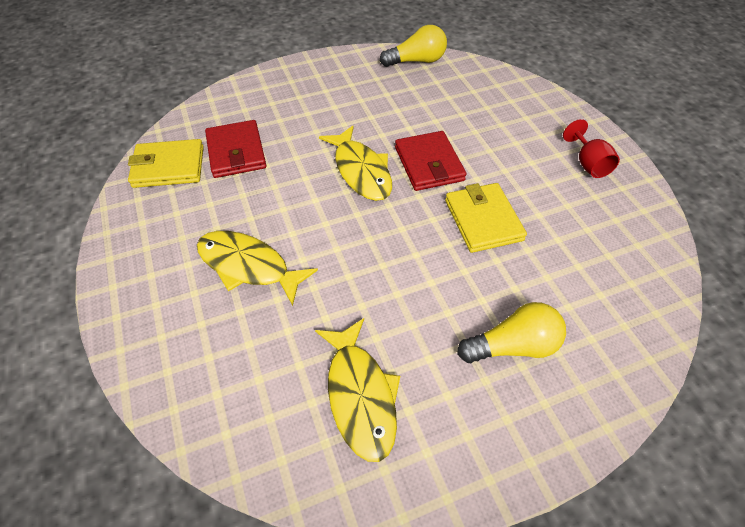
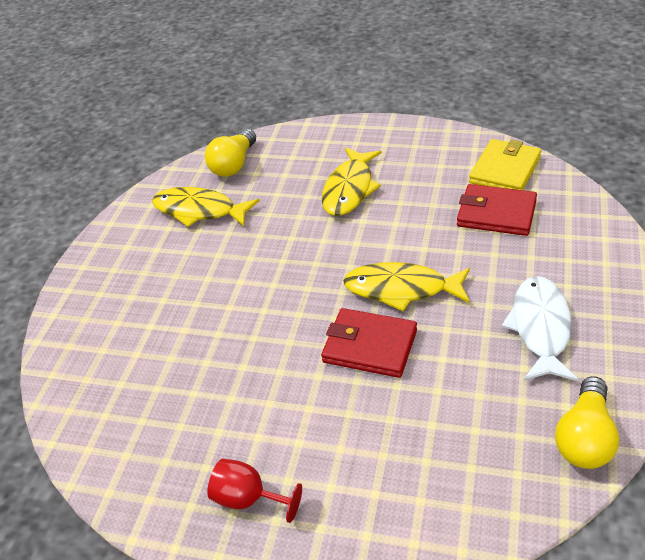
camera: 130 degrees right, 10 degrees down
(248, 266) = (349, 189): yellow fish -> yellow fish turned 135 degrees clockwise
(348, 96) = (540, 328): none -> white fish
(483, 220) = (264, 349): yellow wallet -> none
(513, 346) = (147, 299): yellow light bulb -> yellow light bulb (234, 164)

